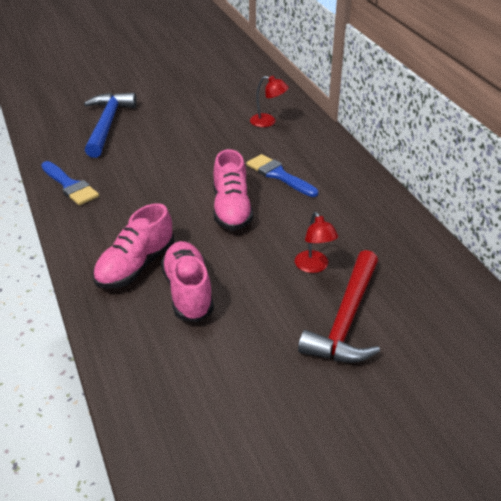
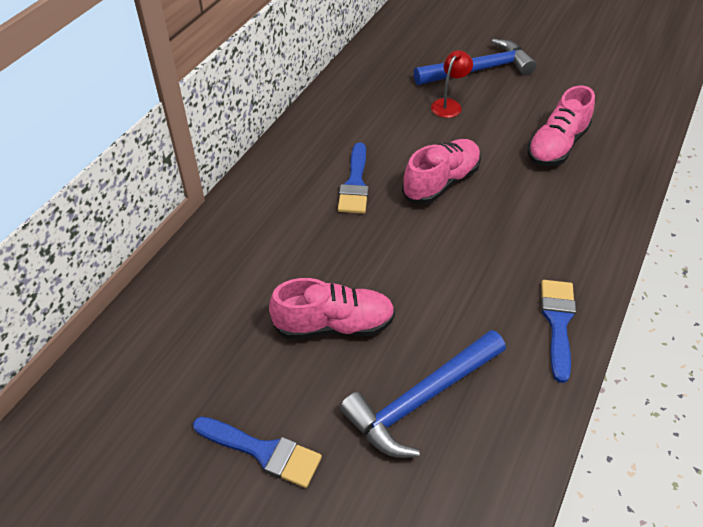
camera: 130 degrees left, 10 degrees up
(135, 266) = (576, 189): pink shoe -> pink shoe (334, 325)
(151, 82) = (263, 451): none -> blue brush
(268, 122) = (259, 249): red lamp -> none
(346, 320) = (478, 70): red hammer -> blue hammer

